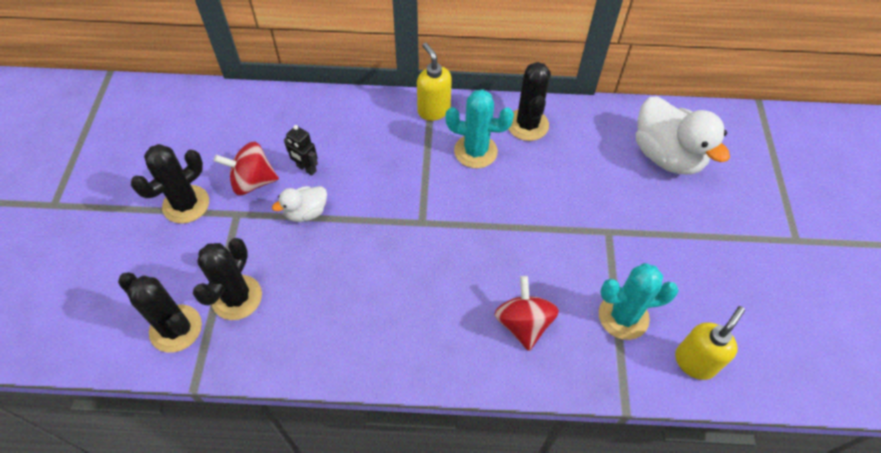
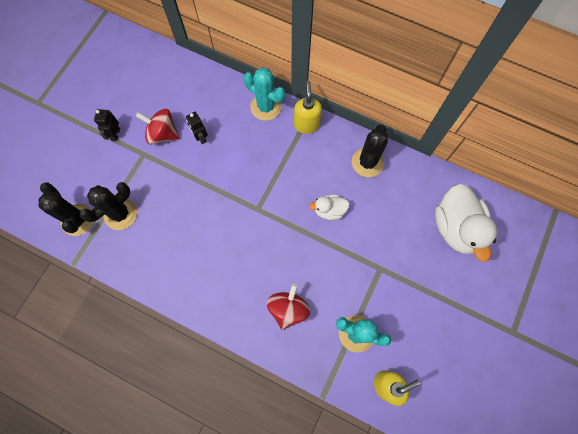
camera: 25 degrees right, 15 degrees up
(186, 204) = (115, 134): black cactus -> black robot
(306, 212) = (187, 171): white duck -> white duck (329, 210)
(475, 151) = (320, 169): turquoise cactus -> turquoise cactus (266, 107)

